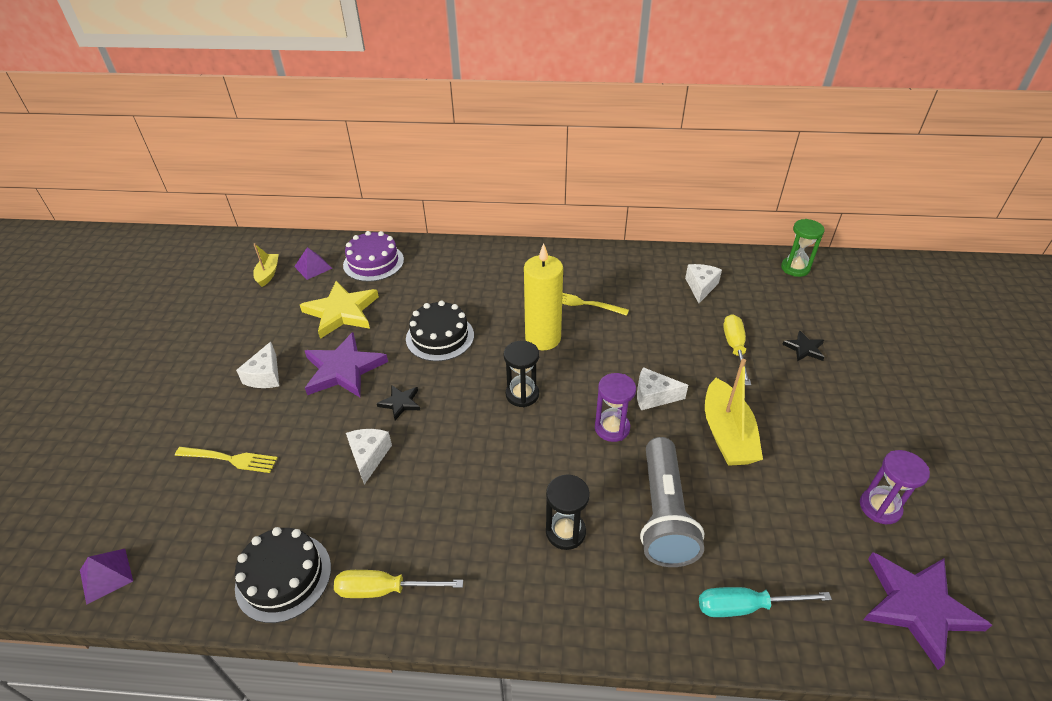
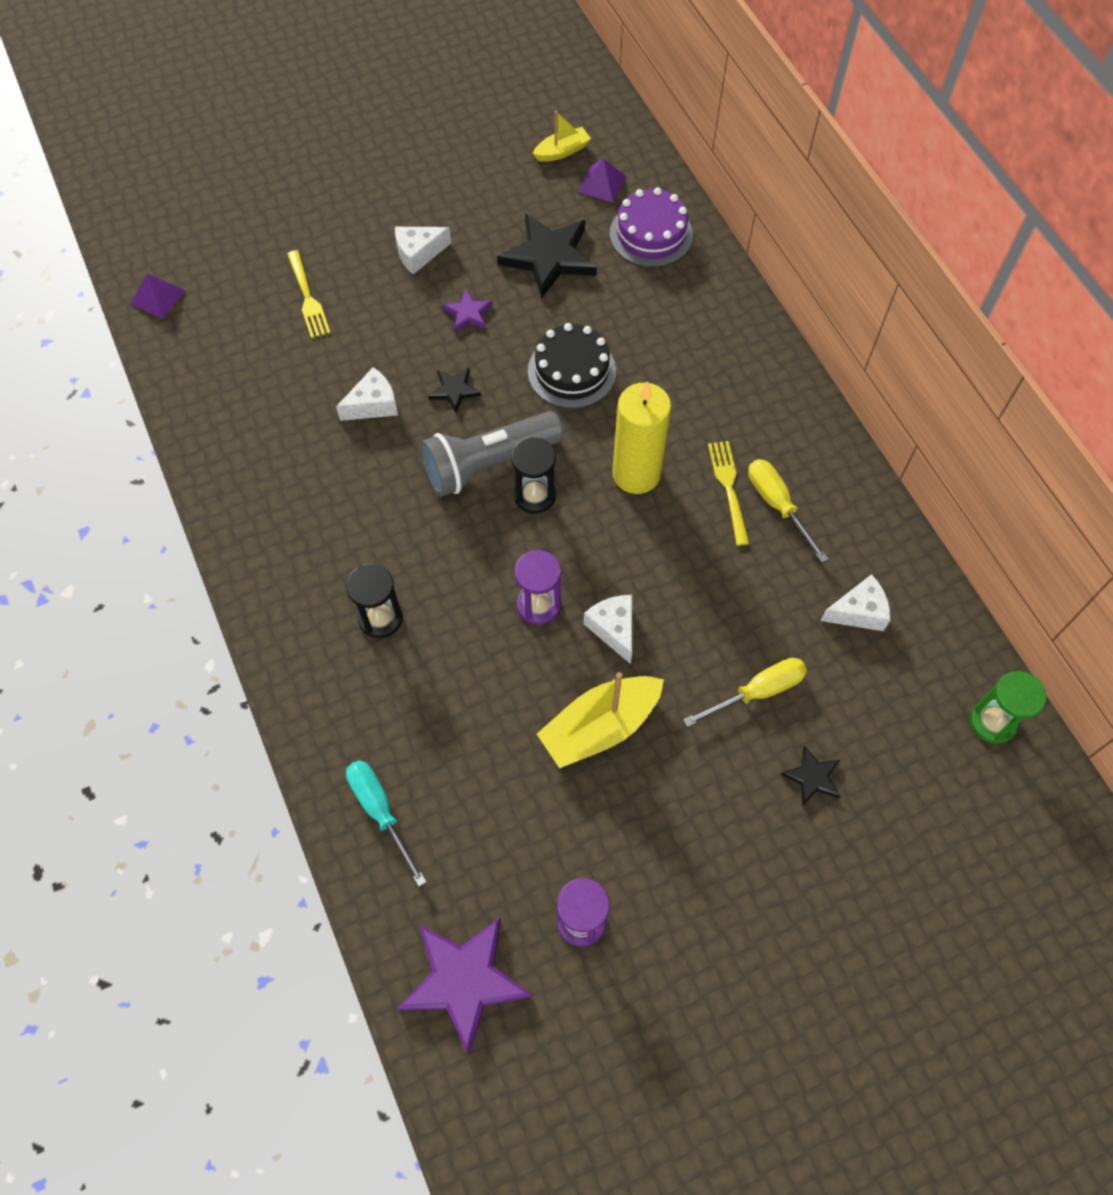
camera: 60 degrees right, 20 degrees up
(283, 576) = (219, 419): black cake -> none
(341, 312) = (549, 257): yellow star -> black star
(343, 369) = (468, 313): purple star -> purple star, size x0.49
(384, 590) = (245, 502): yellow screwdriver -> yellow screwdriver (777, 505)
(663, 514) = (450, 700): grey flashlight -> grey flashlight (488, 463)

